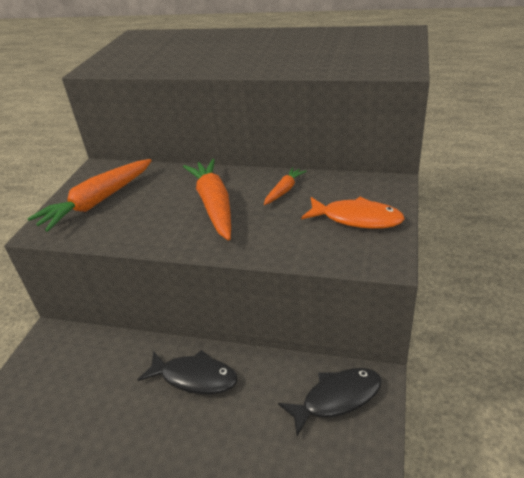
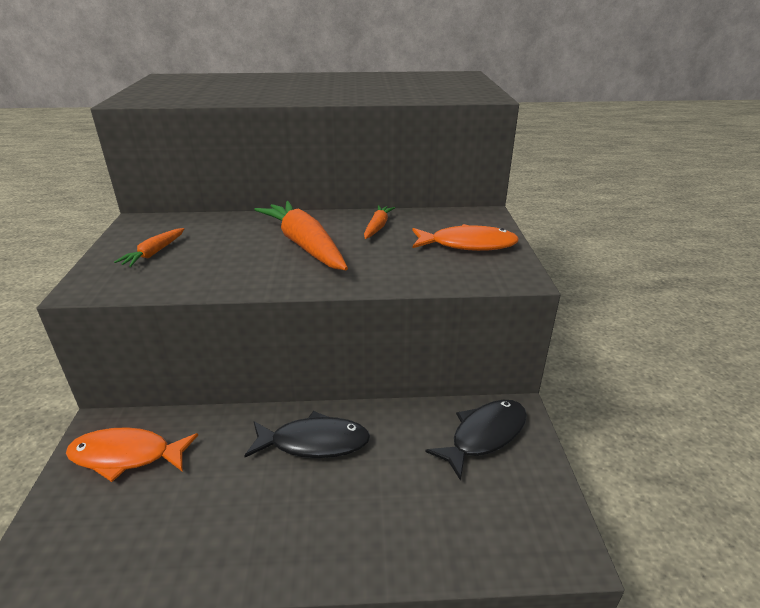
camera: 20 degrees left, 5 degrees down
(59, 362) = (126, 456): none -> orange fish
(97, 202) = (154, 253): orange carrot -> orange carrot, size x0.50

